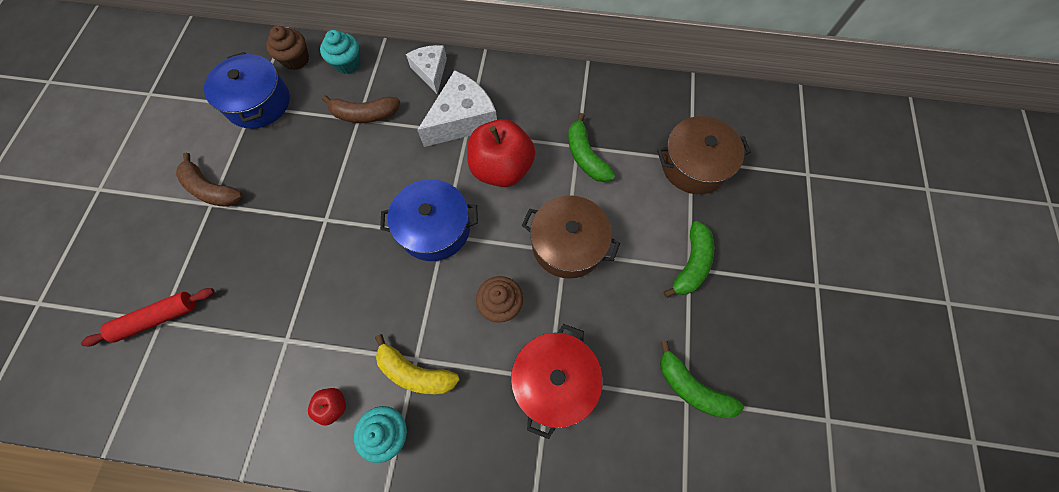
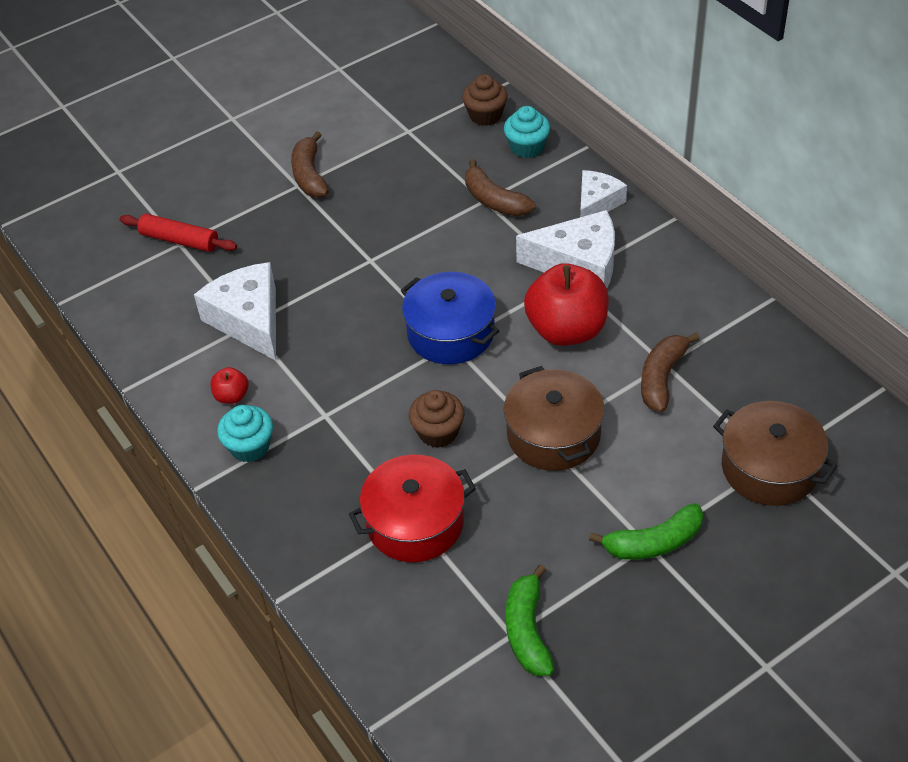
camera: 50 degrees right, 20 degrees down
(258, 102) = (416, 131): blue pot -> none
(283, 336) = (249, 320): none -> white cheese
(415, 372) = (314, 424): yellow banana -> none
(586, 156) = (662, 378): green banana -> brown banana

